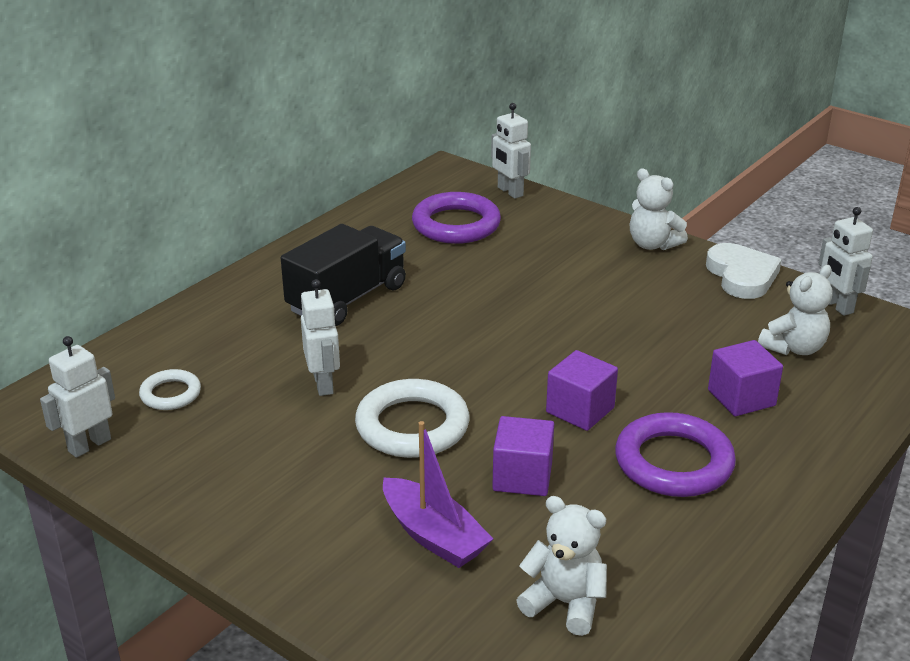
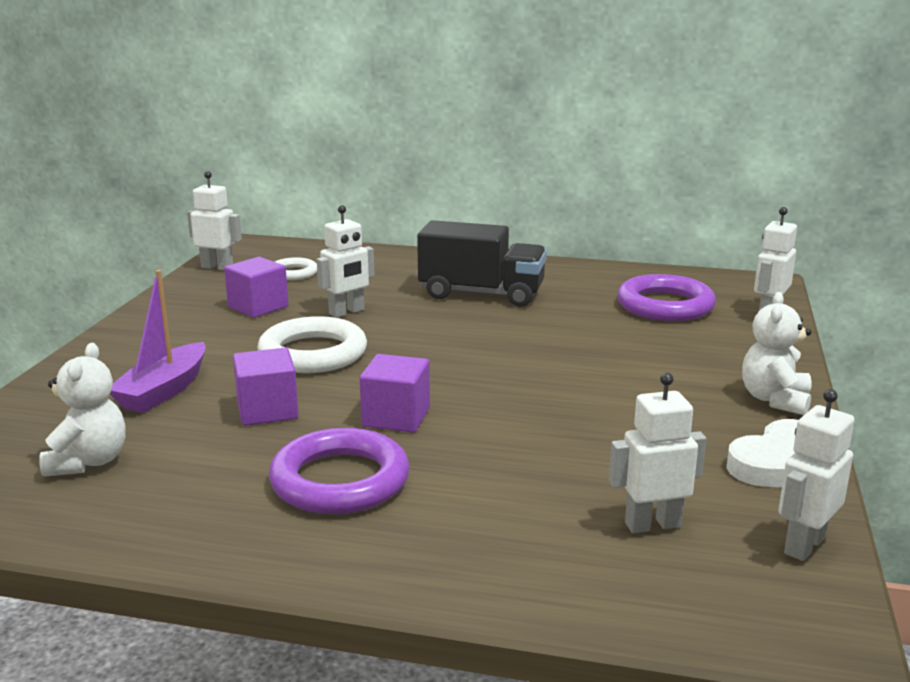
camera: 65 degrees right, 10 degrees down
(741, 398) = (500, 503): purple cube -> purple cube (258, 307)
(794, 348) = (652, 524): white teddy bear -> white robot

